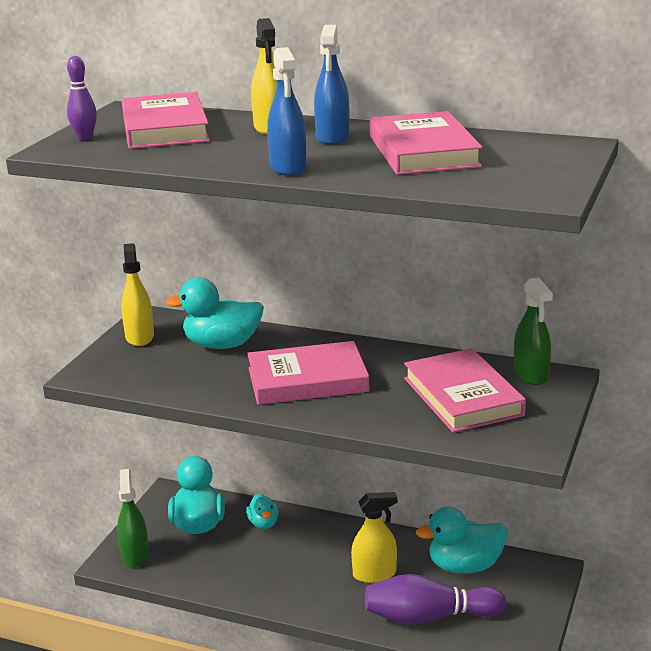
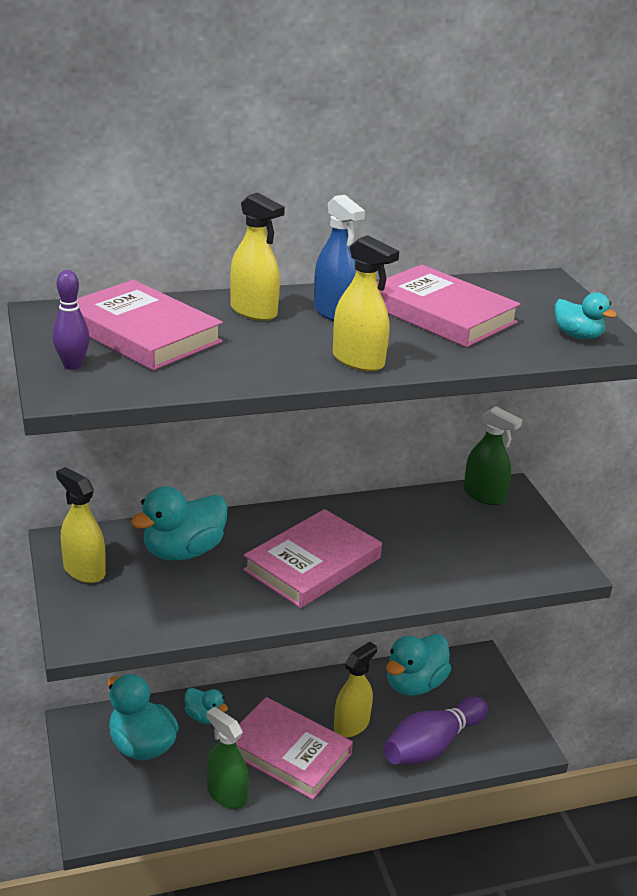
camera: 40 degrees left, 5 degrees up
(135, 555) = (110, 808): green spray bottle -> green spray bottle (226, 794)
(288, 168) = (358, 361): blue spray bottle -> yellow spray bottle
(463, 396) = (459, 536): pink book -> pink book (288, 752)
(521, 184) = (577, 336): none -> turquoise duck

